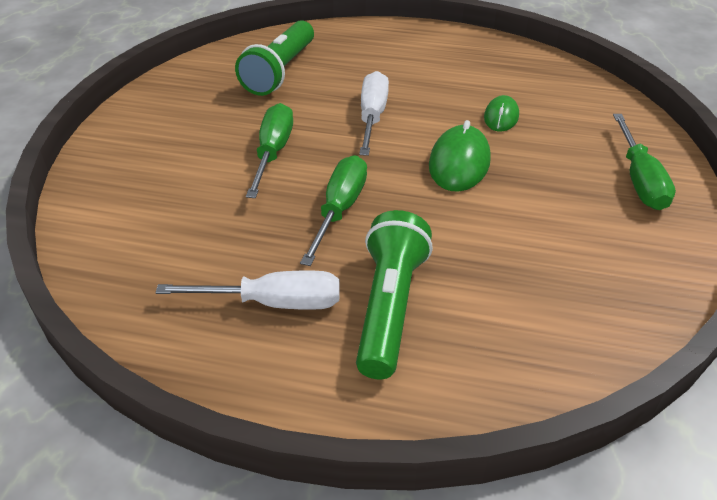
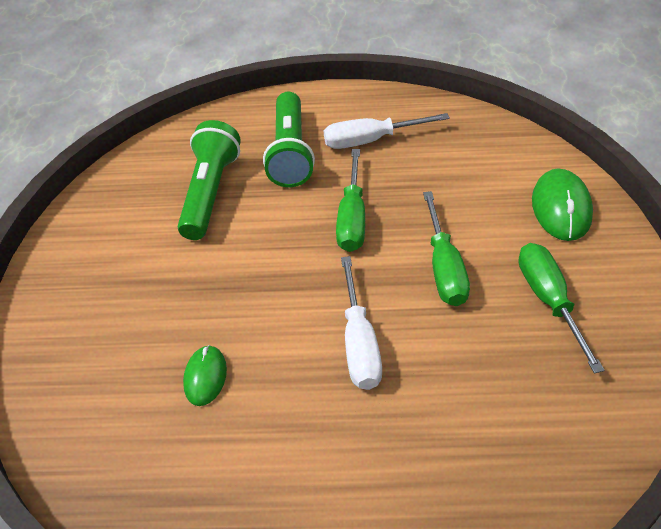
camera: 170 degrees right, 5 degrees up
(280, 72) = (513, 407): green flashlight -> green flashlight (210, 193)
(459, 163) = (251, 293): green mouse -> green mouse (561, 208)
(639, 180) = (69, 308): green screwdriver -> green screwdriver (549, 300)

